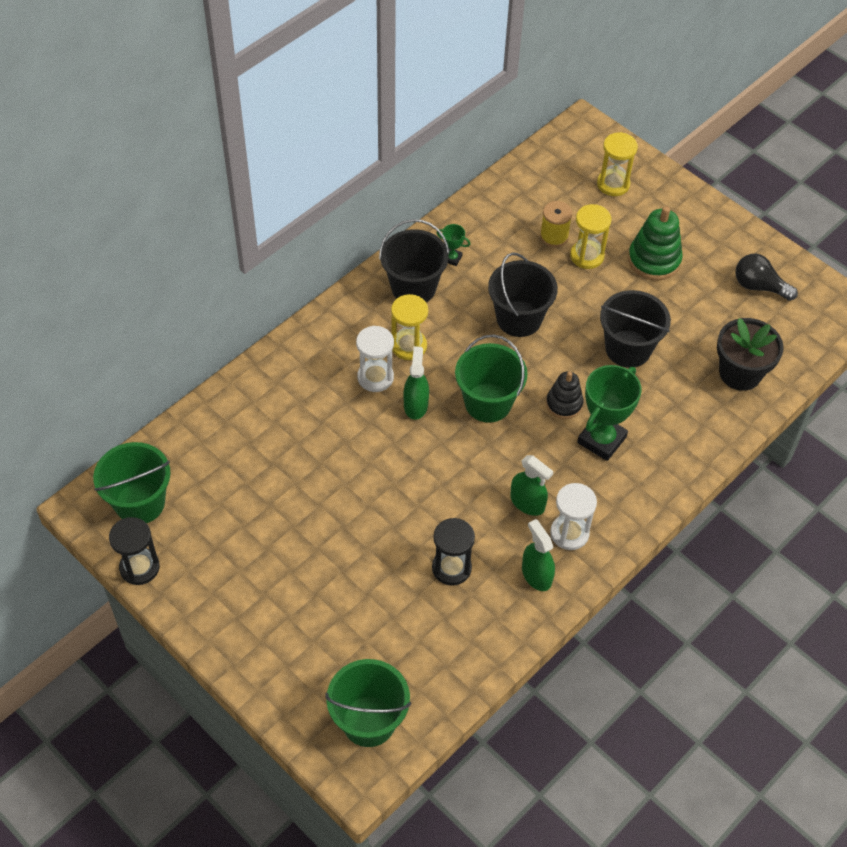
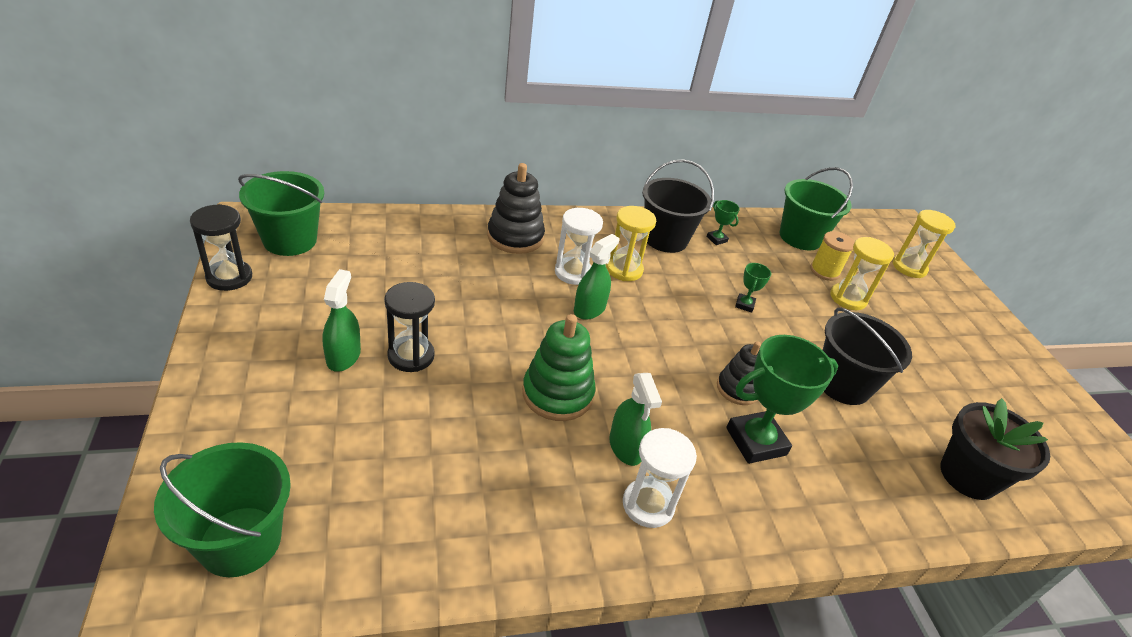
camera: 30 degrees right, 15 degrees down
(301, 372) = (515, 237): none -> black stacking toy
(451, 568) = (489, 453): black hourglass -> black hourglass (411, 356)
(488, 403) = (660, 345): green bucket -> green bucket (800, 237)
(519, 318) = (744, 305): black bucket -> green trophy
(536, 575) = (573, 521): green spray bottle -> green spray bottle (343, 356)
(654, 260) = (918, 335): green stacking toy -> green stacking toy (557, 394)
(759, 286) = (1032, 414): black light bulb -> none

